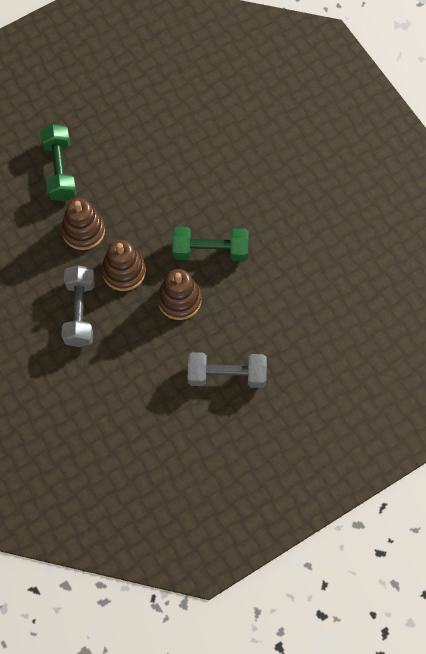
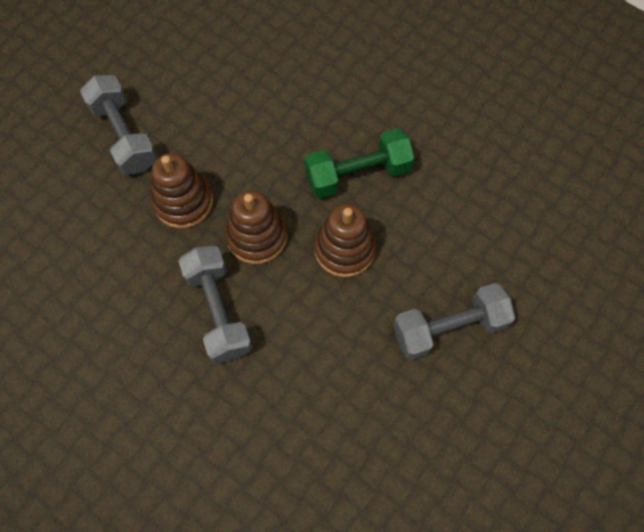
camera: 20 degrees left, 0 degrees up
(60, 170) = (124, 135): green dumbbell -> grey dumbbell

